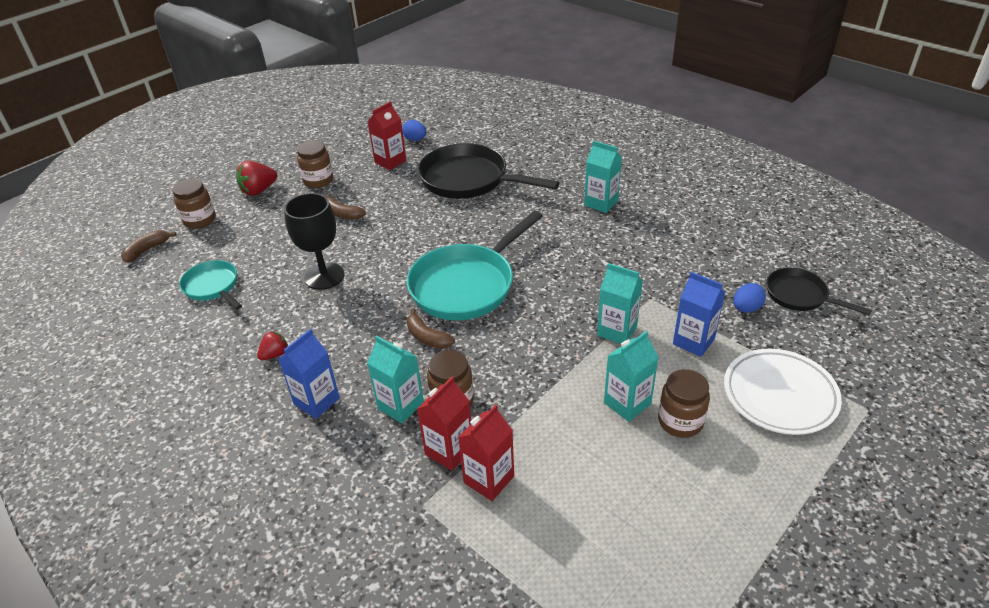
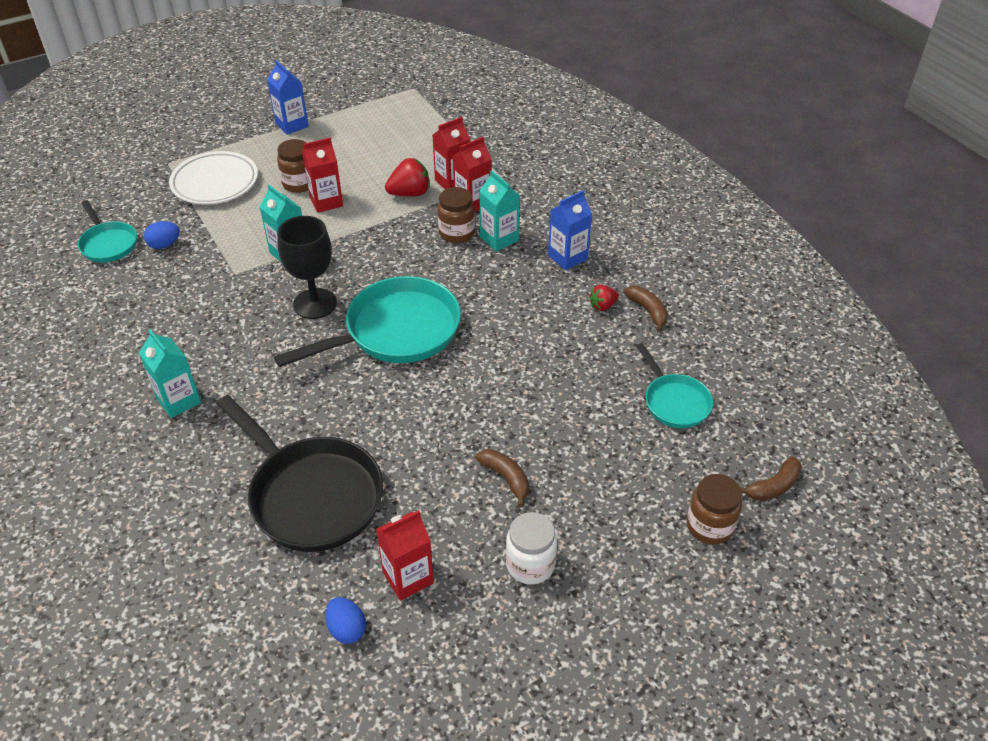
camera: 165 degrees left, 5 degrees up
(259, 190) = (625, 569): red strawberry -> red strawberry (410, 193)
(318, 181) = (530, 564): brown jar -> white jar
(324, 276) = (544, 382): black goblet -> black goblet (315, 304)
(427, 337) = (457, 287): brown banana -> brown banana (648, 311)
(627, 403) = (326, 202): turquoise carton -> red carton
(693, 341) = (236, 230): blue carton -> blue carton (292, 125)
(800, 296) = (108, 244): black pan -> turquoise pan

